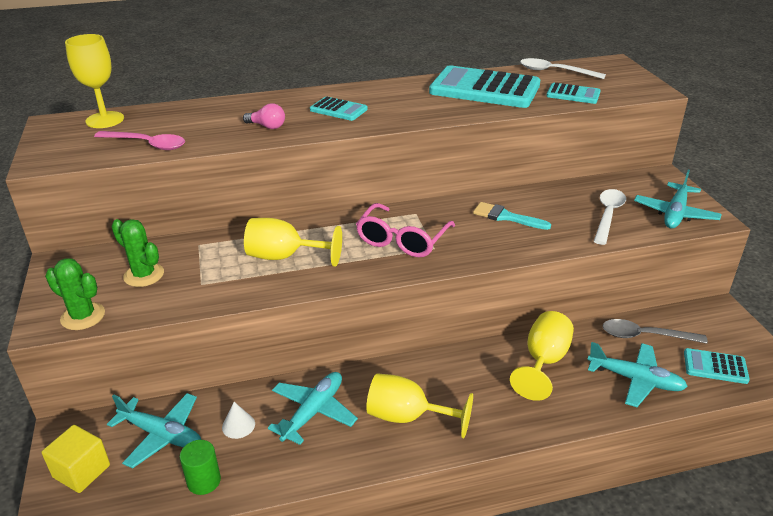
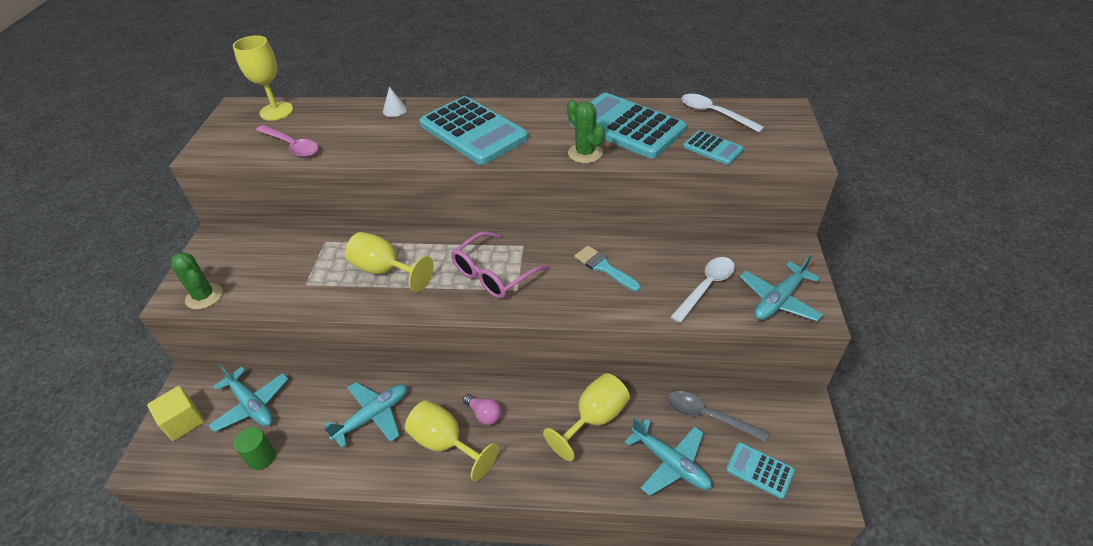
camera: 20 degrees right, 10 degrees up
(144, 275) = (268, 264): green cactus -> green cactus (585, 153)
(238, 425) = (310, 412): white cone -> white cone (394, 110)
(267, 126) = (399, 142): pink light bulb -> pink light bulb (484, 414)
(338, 110) = (473, 131): turquoise calculator -> turquoise calculator, size x2.07

